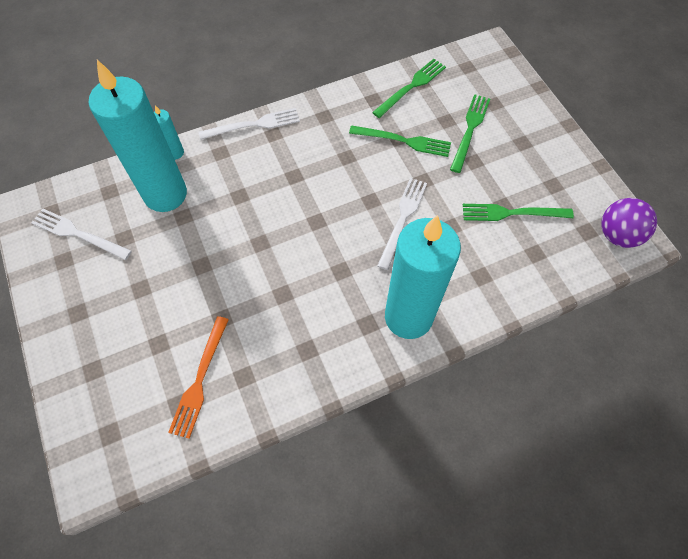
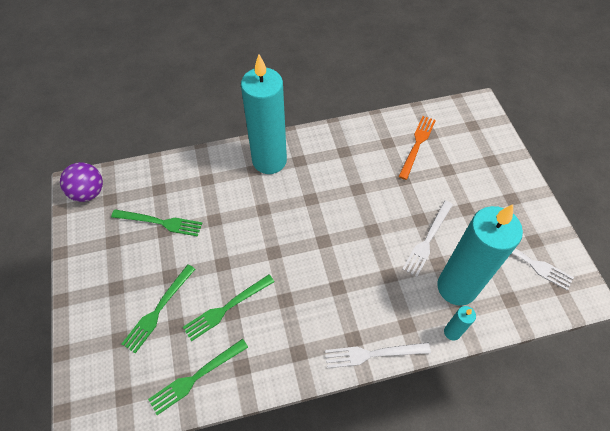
camera: 170 degrees left, 5 degrees down
(402, 219) = (251, 231): white fork -> white fork (427, 240)
(403, 141) = (226, 308): green fork -> green fork turned 60 degrees counterclockwise

